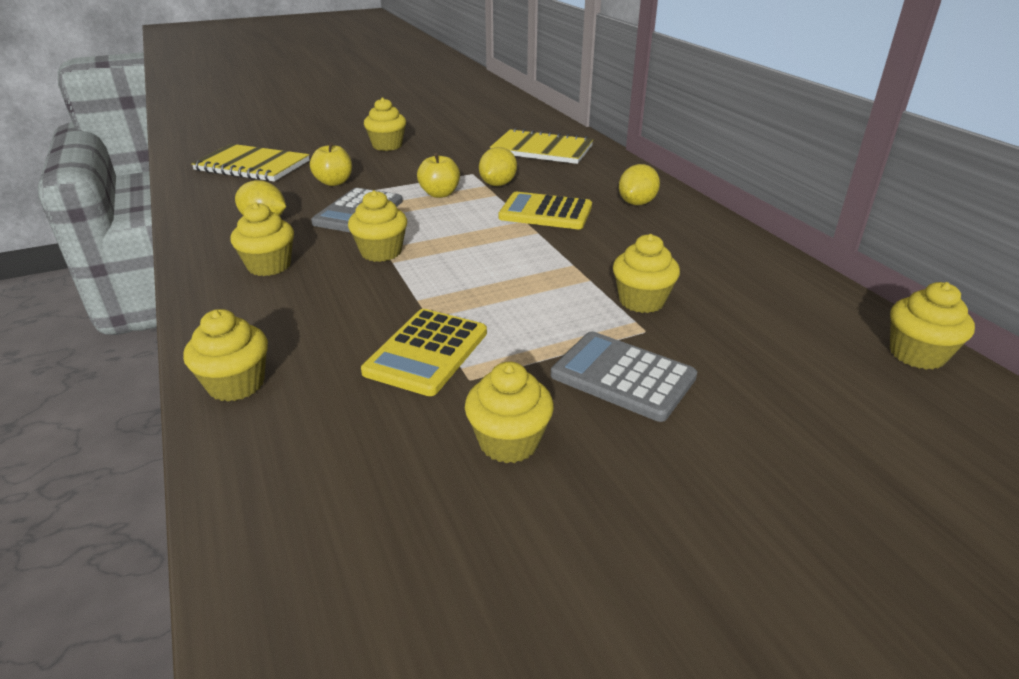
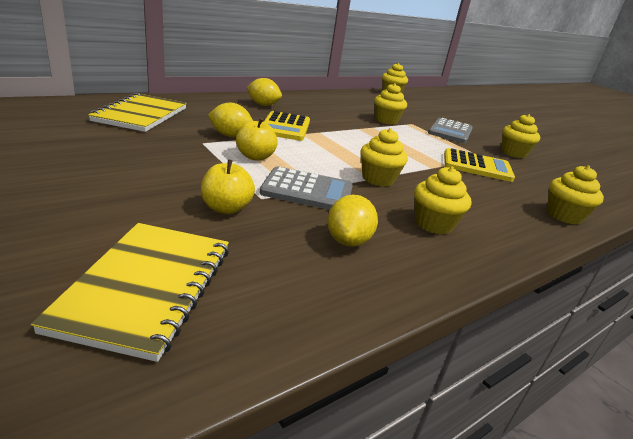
camera: 105 degrees left, 5 degrees down
(387, 146) = (89, 181): yellow cupcake -> none

